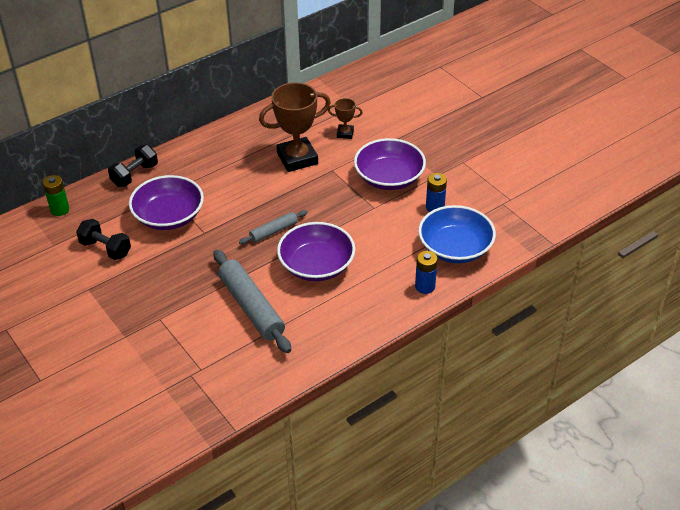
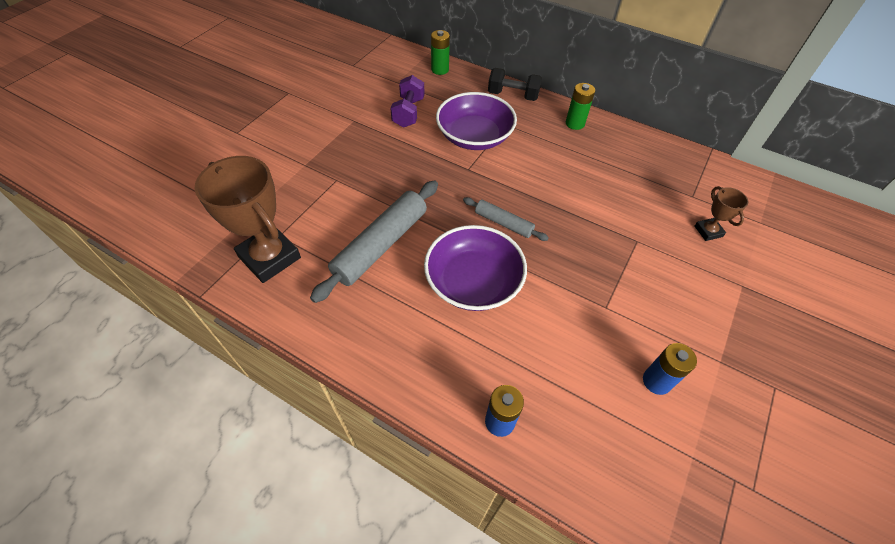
camera: 65 degrees right, 10 degrees up
(105, 249) = (408, 112): black dumbbell -> purple dumbbell
(197, 152) = (575, 123): none -> green battery
(297, 158) = (630, 202): brown trophy -> brown trophy (270, 257)
(389, 177) = (671, 305): purple bowl -> none
(455, 248) = (596, 438): blue bowl -> none

